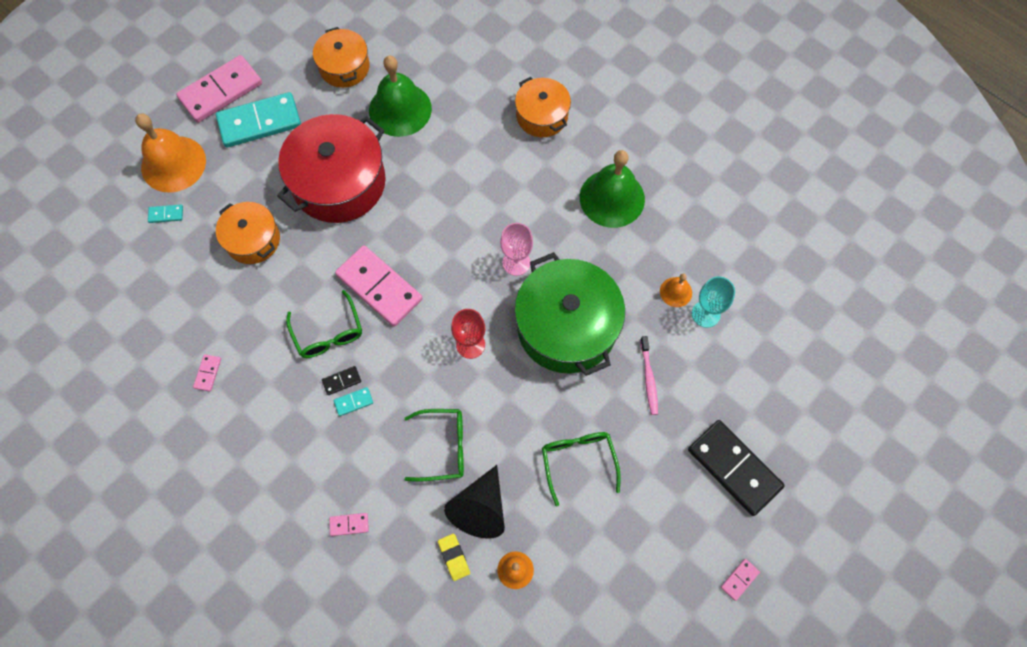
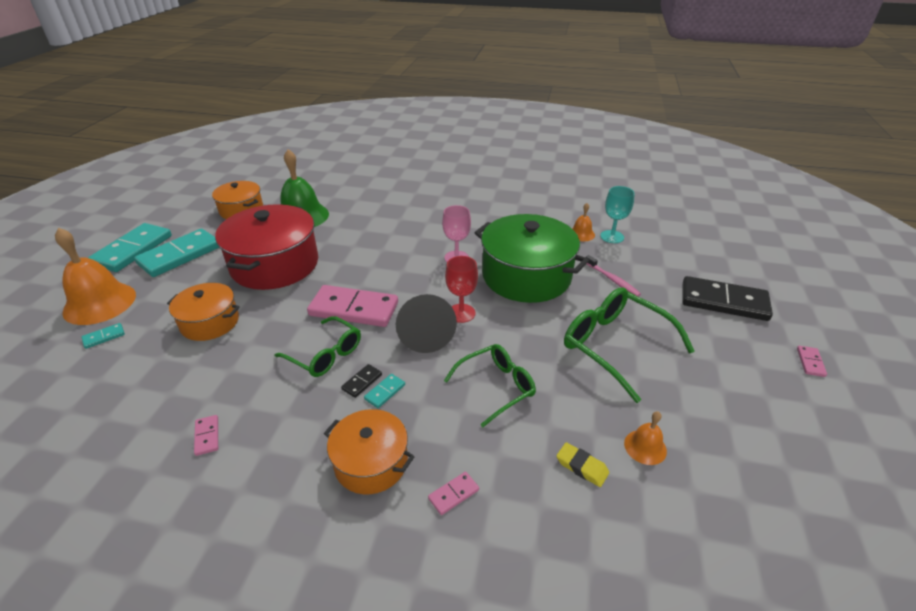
camera: 30 degrees left, 30 degrees down
(221, 91) = (133, 250): pink domino -> turquoise domino
(480, 508) = (569, 416): black cone -> black cone (425, 334)
(542, 116) = (411, 190): orange pot -> orange pot (371, 462)
(578, 462) = (616, 346): green glasses -> green glasses, size x1.53
(612, 198) = (494, 209): green bell -> none

